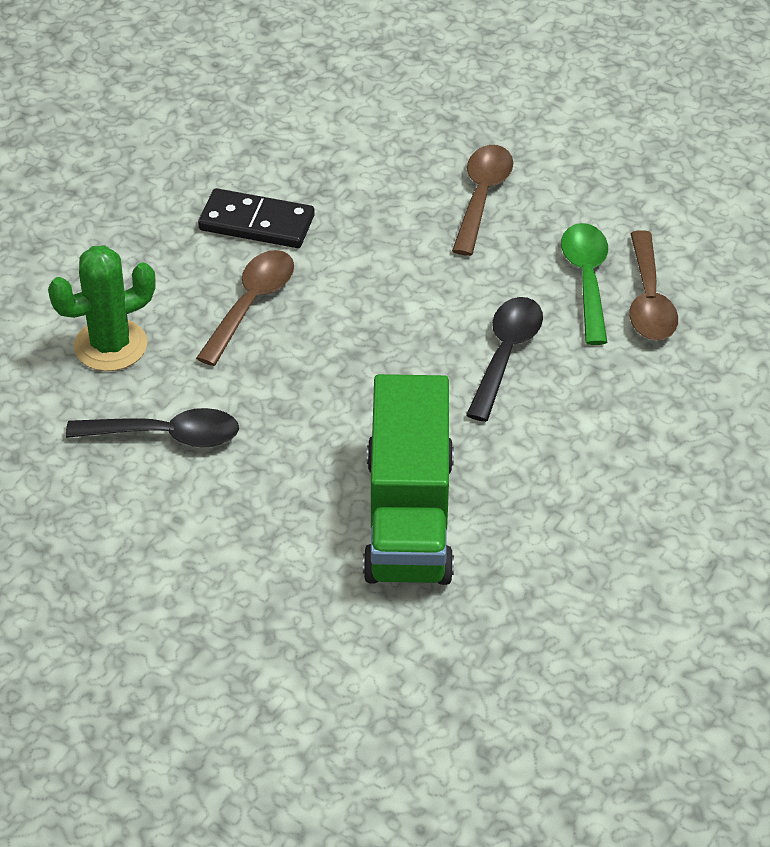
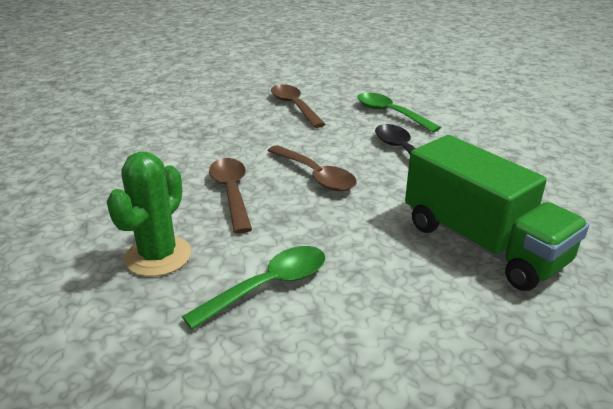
camera: 40 degrees left, 15 degrees down
(166, 435) = (268, 286): black spoon -> green spoon
(256, 223) = (184, 159): black domino -> none
(648, 300) = (428, 109): brown spoon -> brown spoon (315, 176)

